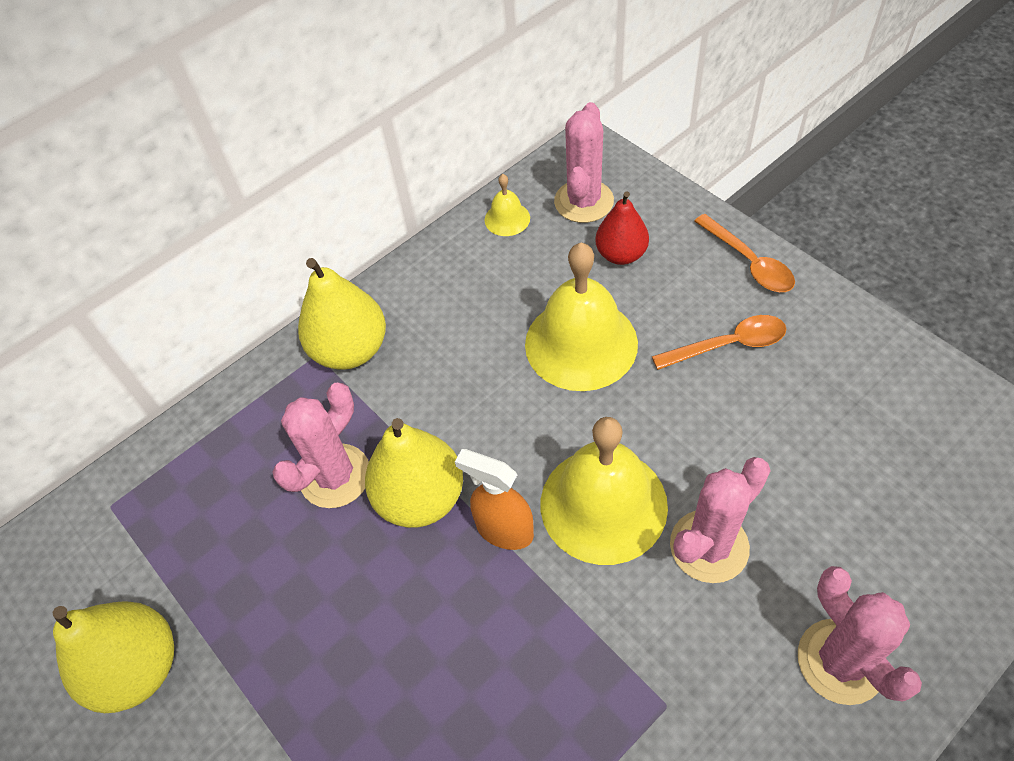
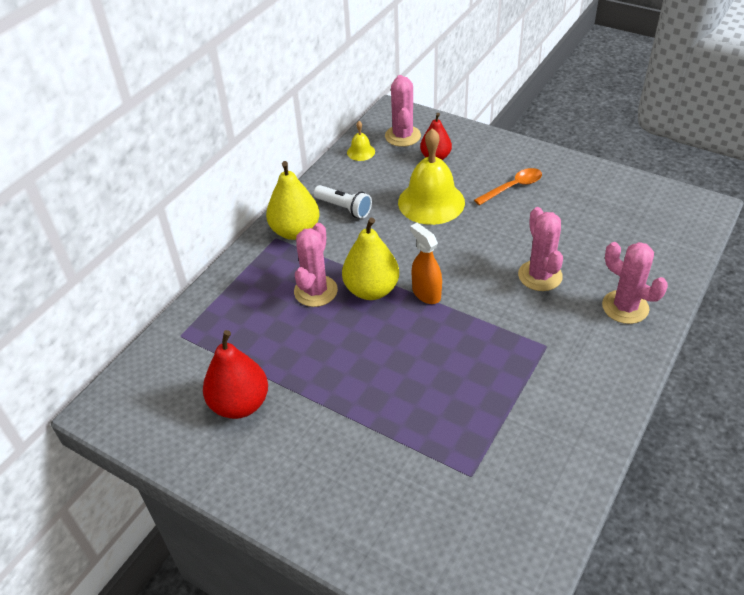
camera: 20 degrees left, 10 degrees down
(138, 668) = (240, 404): yellow pear -> red pear
(440, 323) = (344, 208): none -> white flashlight
(504, 530) = (426, 293): orange spray bottle -> orange spray bottle turned 45 degrees clockwise
(603, 504) = (476, 270): yellow bell -> none
(709, 546) = (540, 276): pink cactus -> pink cactus turned 45 degrees counterclockwise
(749, 262) = (508, 148): orange spoon -> none

